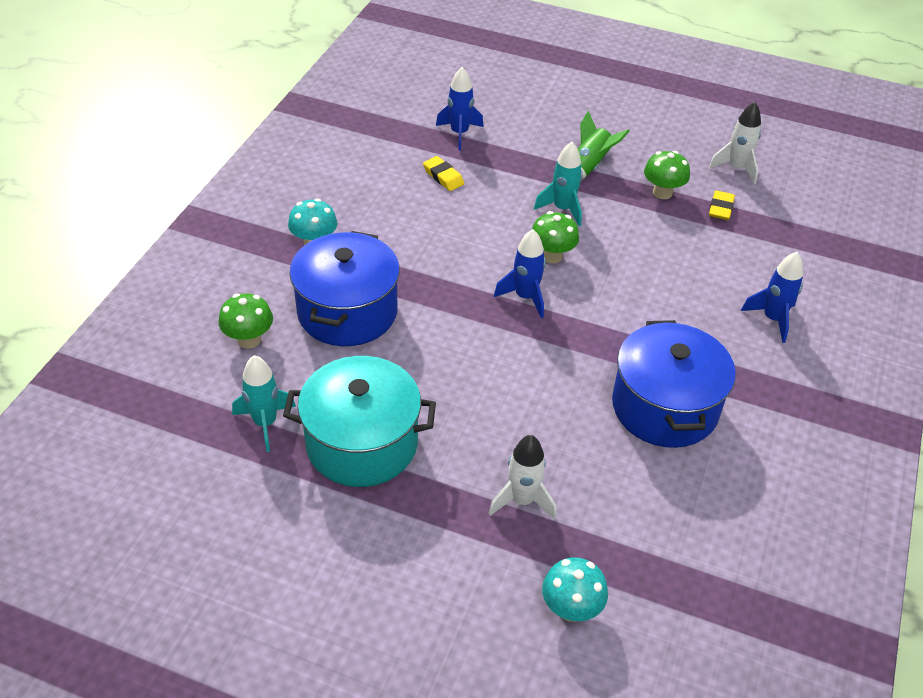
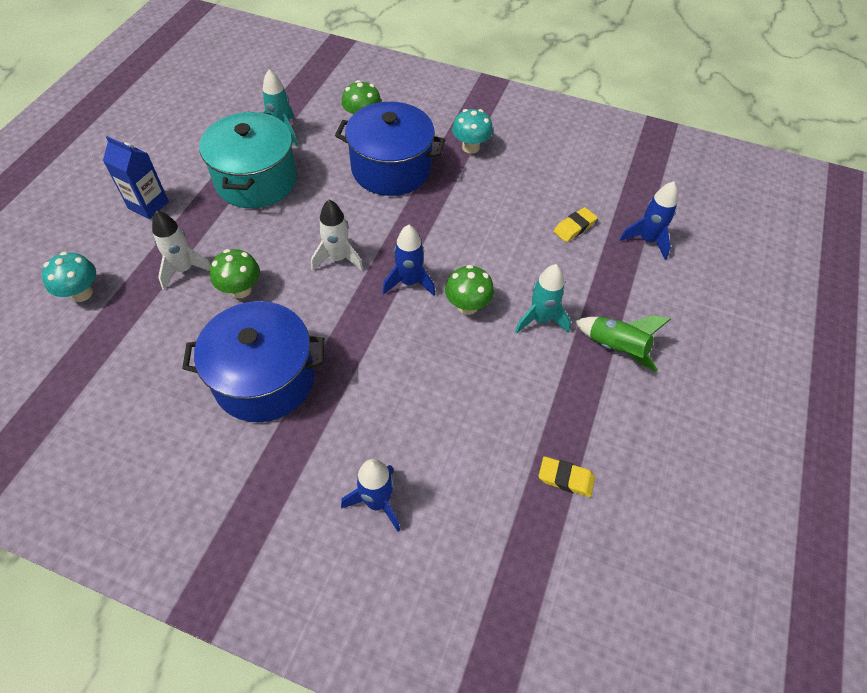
camera: 90 degrees right, 10 degrees up
(407, 561) = (148, 205): none -> blue carton
(662, 193) = (585, 418): green mushroom -> green mushroom (241, 290)
(736, 168) = (652, 512): white rocket -> white rocket (338, 258)

